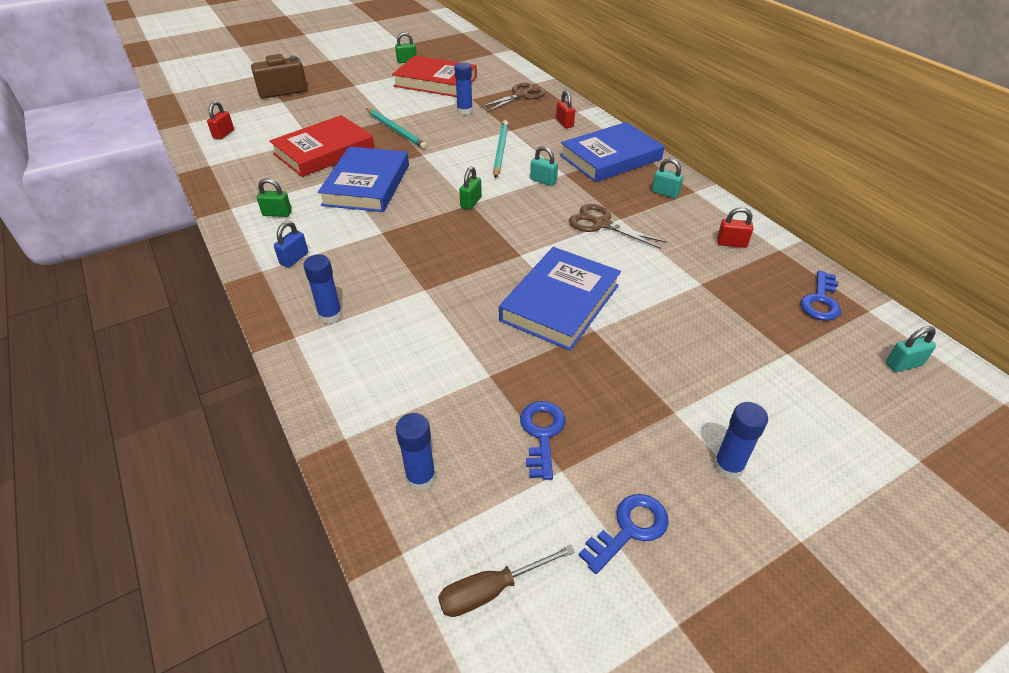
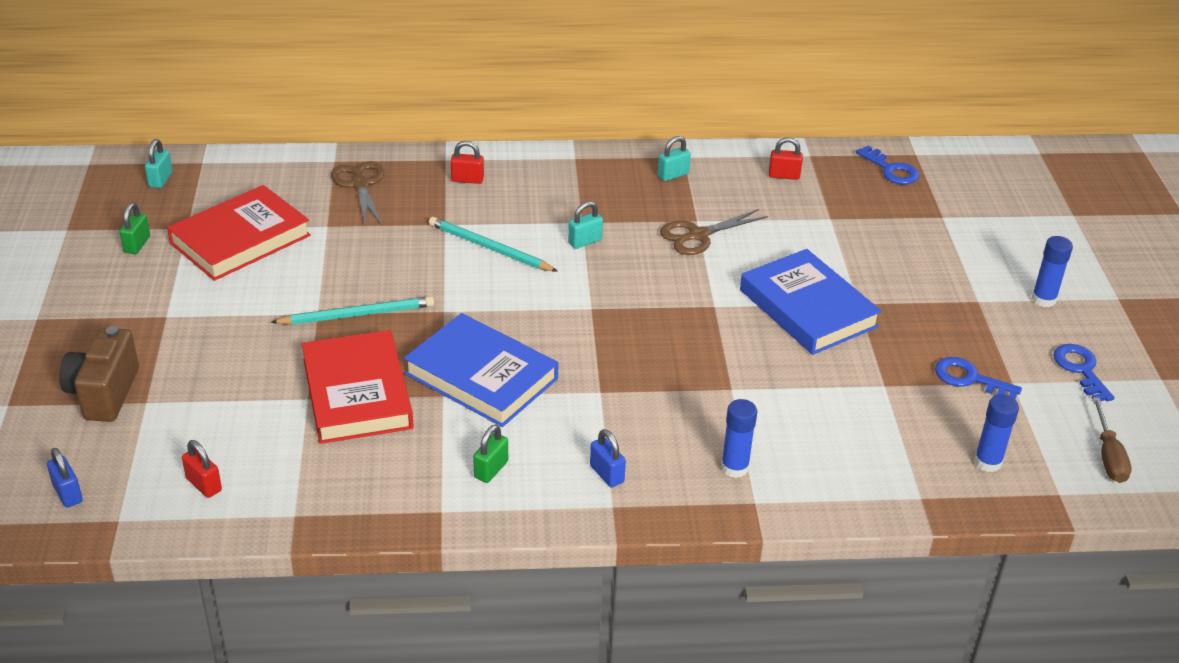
camera: 65 degrees left, 5 degrees down
(203, 106) = (68, 493): none -> blue padlock
(464, 111) = (358, 242): blue glue stick -> none
(471, 202) = (589, 307): green padlock -> none
(610, 157) = (575, 179): blue book -> none
(731, 243) = (784, 175): red padlock -> red padlock turned 60 degrees clockwise
(903, 364) = (982, 171): turquoise padlock -> turquoise padlock (160, 180)

